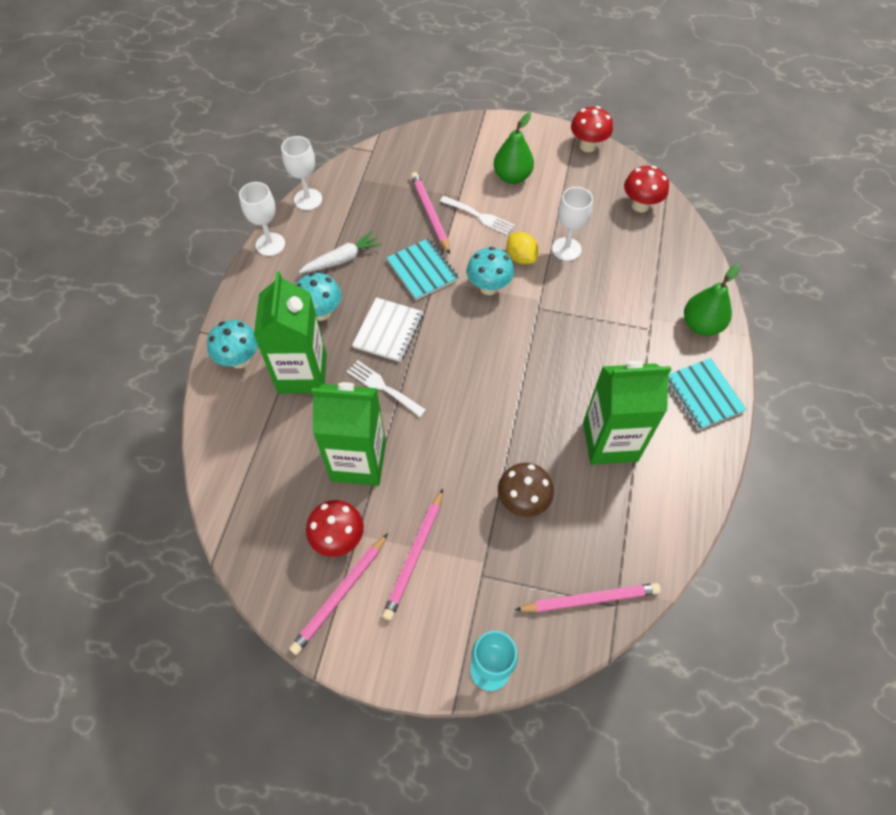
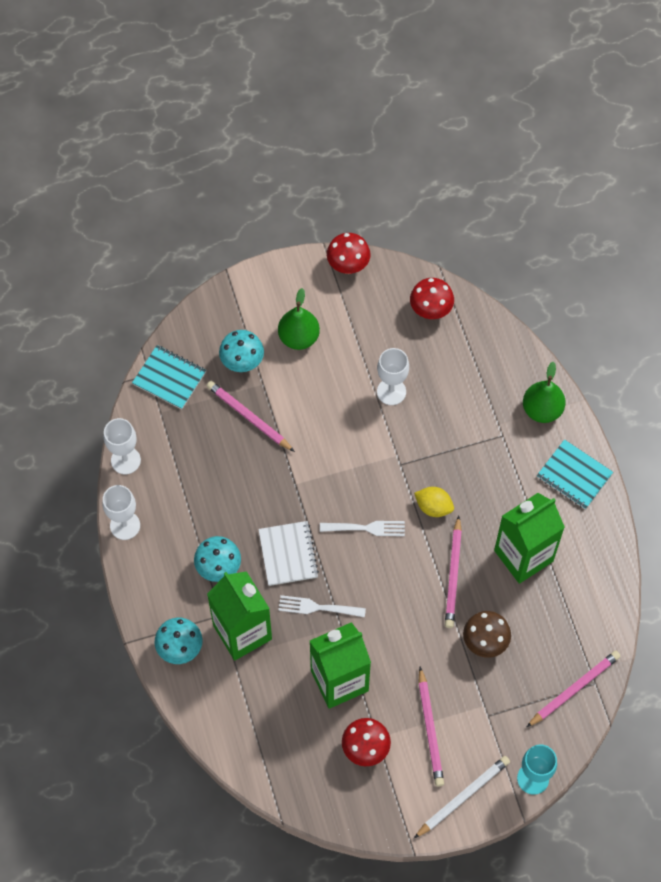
camera: 30 degrees left, 5 degrees up
(340, 595) = (394, 788): pink pencil -> pink pencil (453, 575)
(342, 259) = (201, 506): white carrot -> none
(404, 645) = (463, 796): none -> white pencil
(422, 270) = (279, 480): turquoise notebook -> turquoise notebook (169, 378)
(479, 216) = (295, 396): white fork -> white fork (366, 528)
(489, 287) = (347, 466): turquoise mushroom -> turquoise mushroom (242, 363)
(521, 257) = (357, 421): yellow lemon -> yellow lemon (433, 507)

